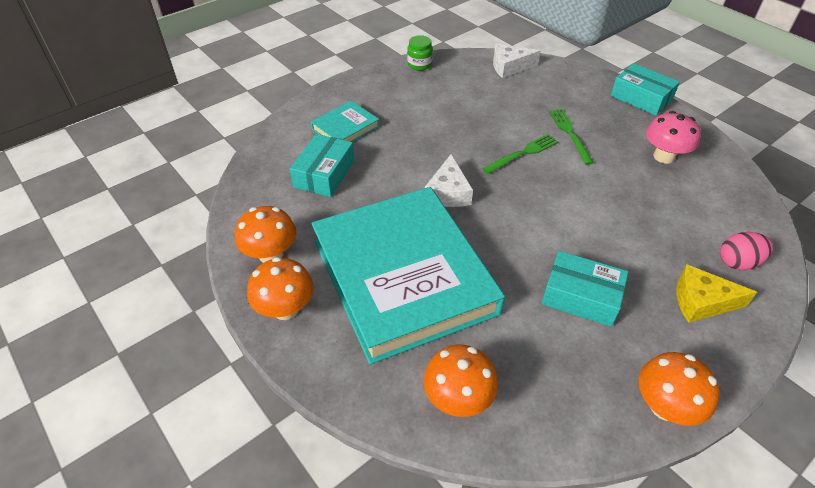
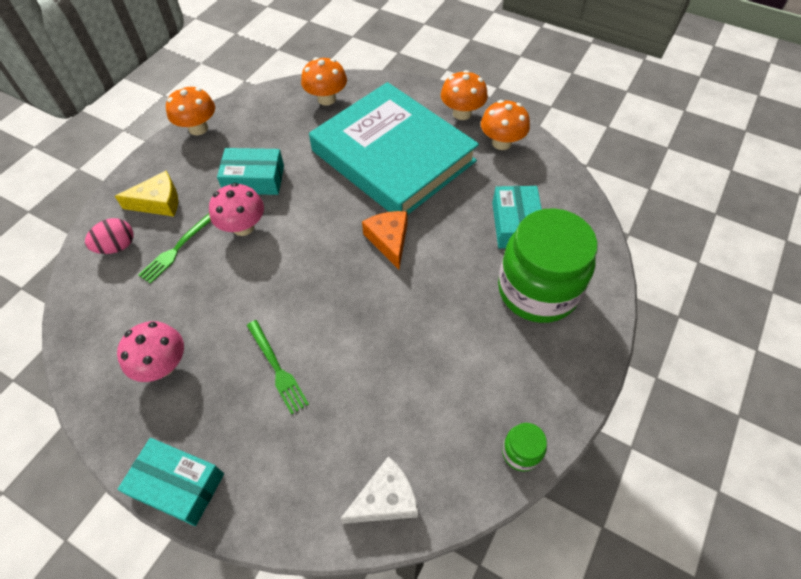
camera: 160 degrees right, 10 degrees up
(345, 128) = (537, 290): turquoise book -> green jar
(448, 192) = (389, 240): white cheese -> orange cheese
(523, 153) = (327, 316): green fork -> green fork (177, 248)
(595, 244) = (243, 227): none -> pink mushroom

